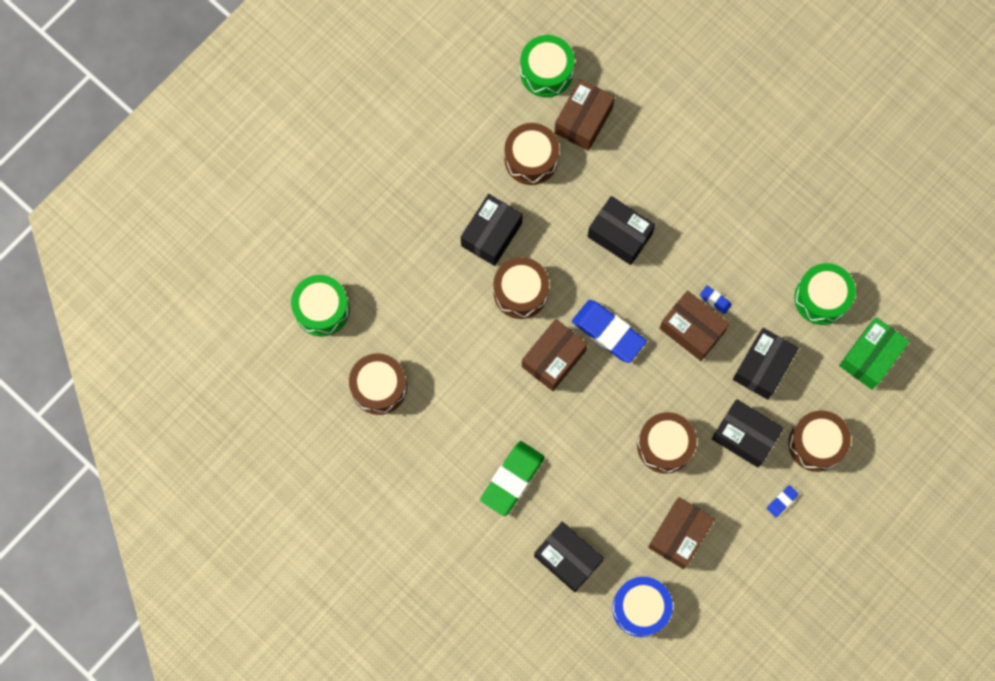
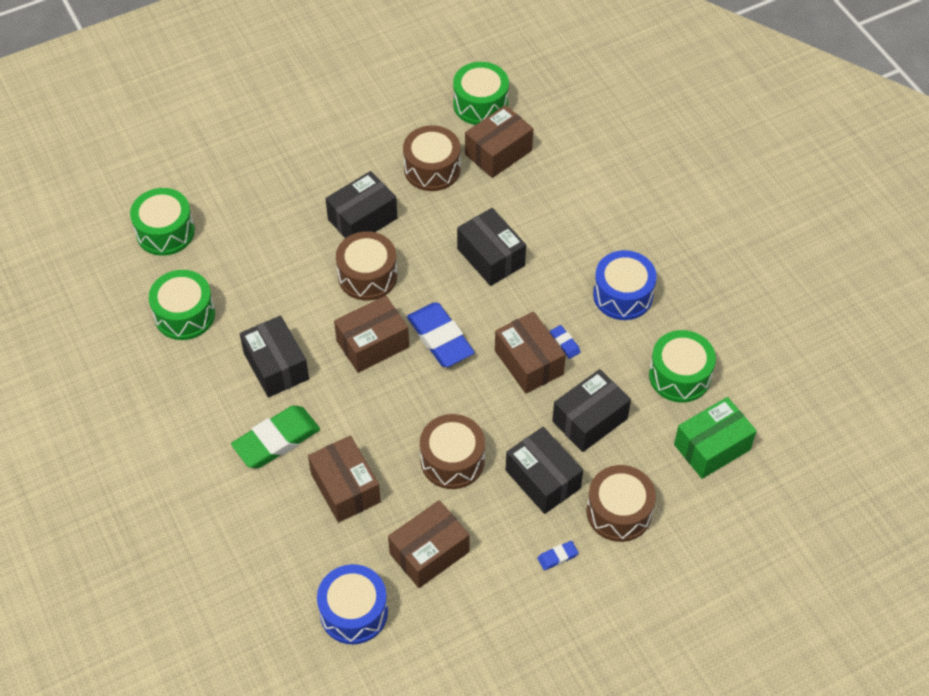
camera: 20 degrees right, 20 degrees down
(379, 387) = (185, 314): brown drum -> green drum
(567, 558) = (298, 535): black box -> black box (276, 366)
(588, 502) = (345, 488): none -> brown box
(747, 234) = (623, 295): none -> blue drum

